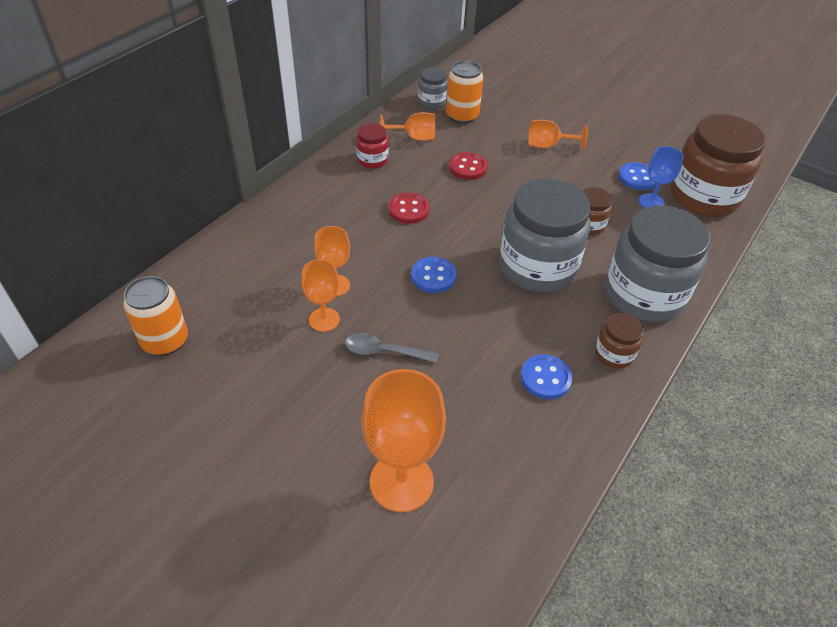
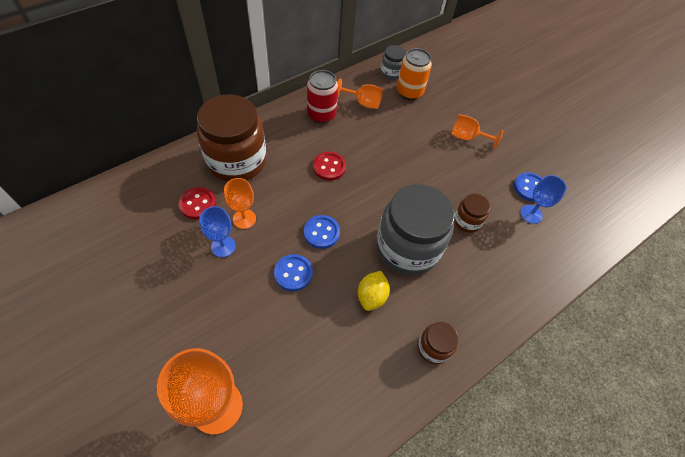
camera: 15 degrees right, 10 degrees up
(165, 340) = (105, 230): orange can -> none
(324, 319) = (223, 246): orange goblet -> blue goblet
(372, 160) = (321, 114): red jar -> red can
(384, 351) = (255, 288): grey spoon -> none
(468, 167) = (393, 141): red button -> red button (198, 204)
(522, 323) = (371, 296): none -> yellow lemon
(545, 378) = (367, 352): blue button -> blue button (293, 273)
(644, 294) = (484, 300): grey jar -> none
(703, 196) = (579, 221): brown jar -> brown jar (237, 161)

